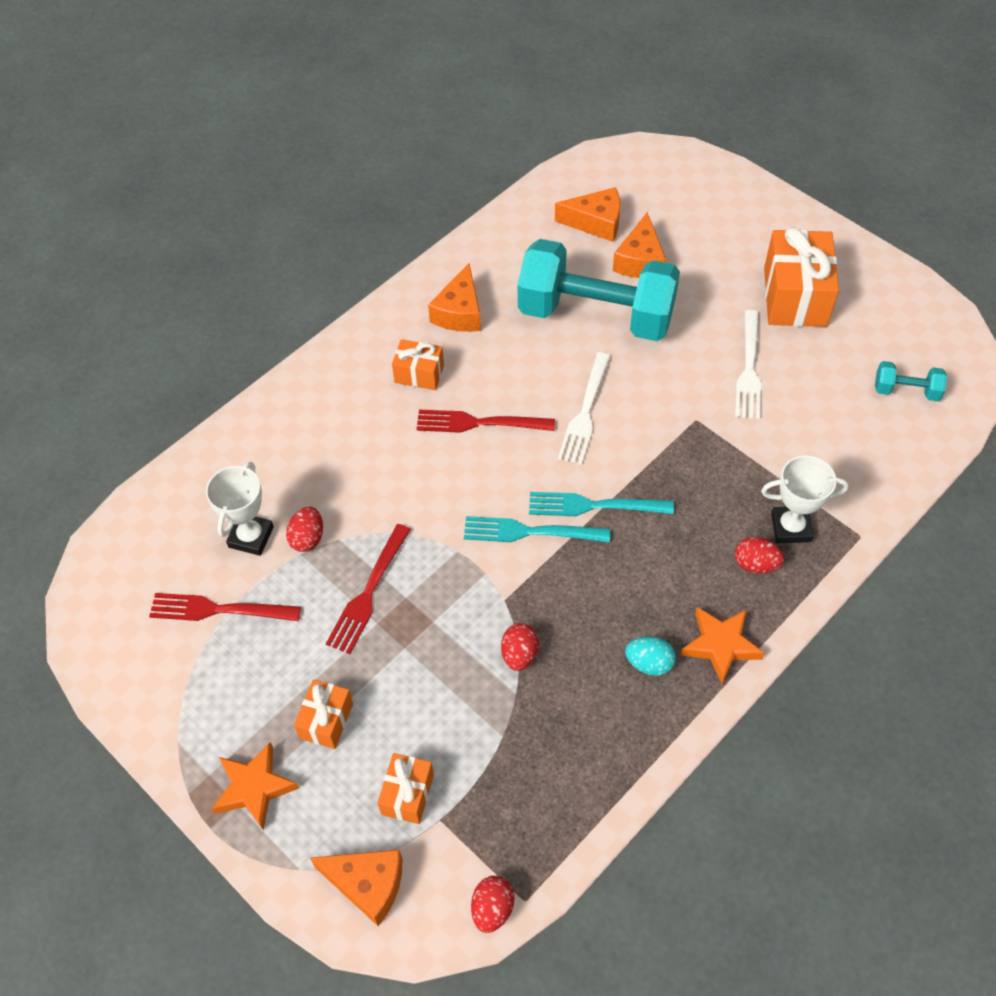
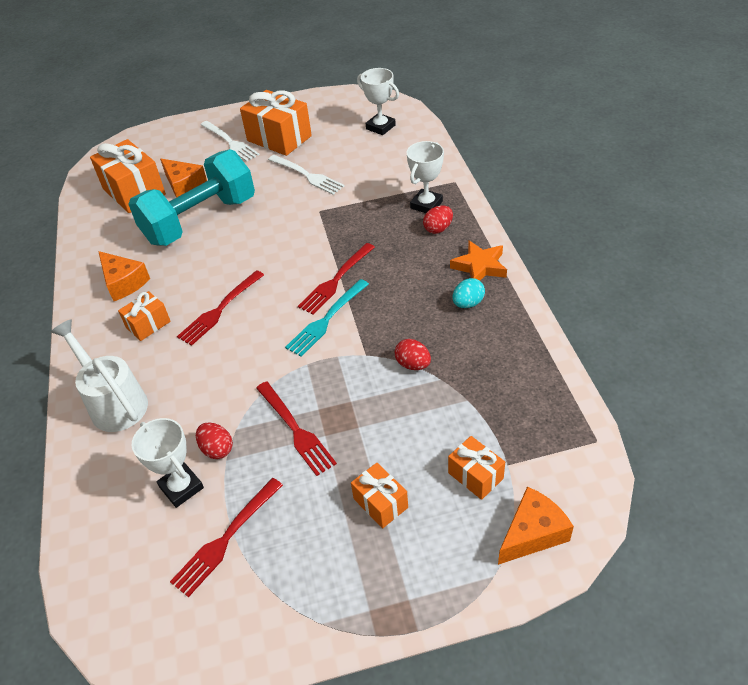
camera: 55 degrees left, 10 degrees down
(254, 788) = (403, 580): orange star -> none
(310, 415) = (114, 402): none -> white watering can
(492, 908) = (593, 462): red egg -> none
(585, 412) = (265, 255): white fork -> white fork (230, 142)
(594, 506) = (336, 280): turquoise fork -> red fork
(596, 222) = (134, 192): orange cheese -> orange gift
(906, 391) = (380, 127): turquoise dumbbell -> white trophy

